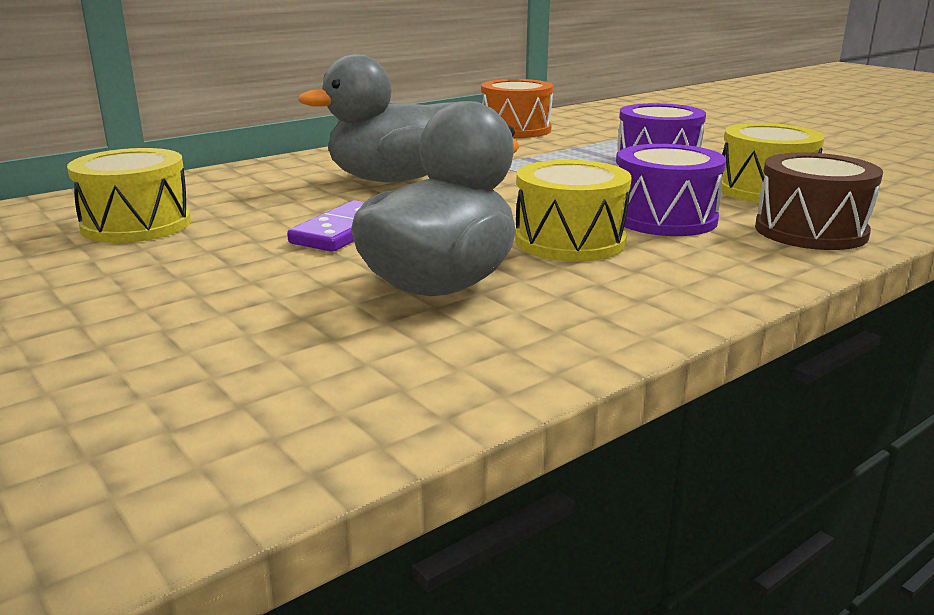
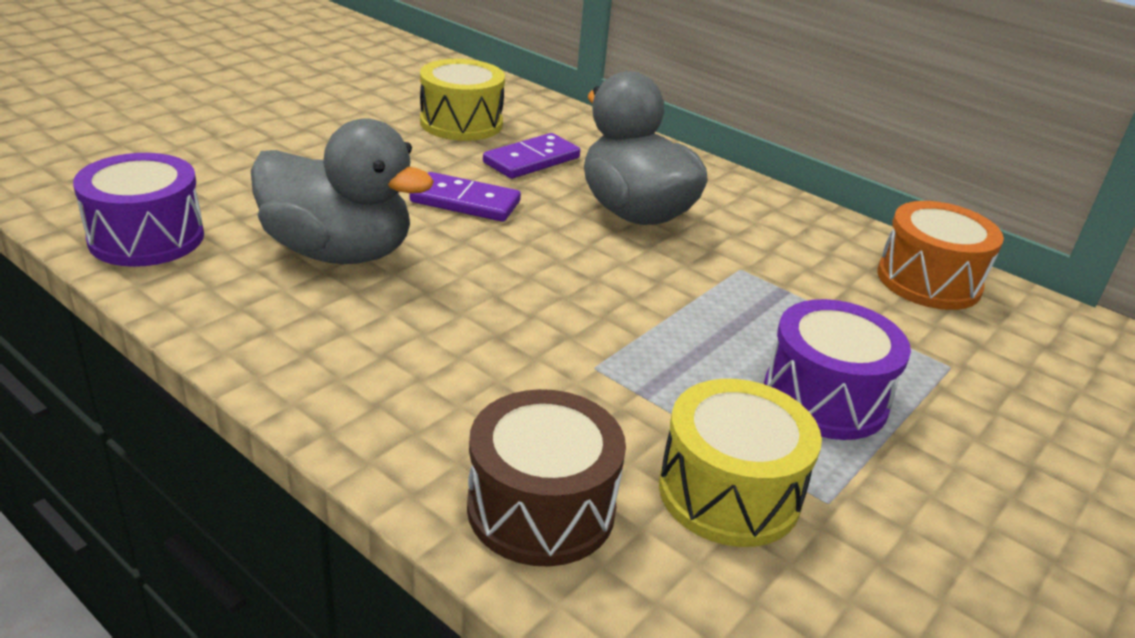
camera: 75 degrees right, 10 degrees up
(262, 203) = (531, 160): none -> purple domino
(570, 241) = (462, 317): yellow drum -> none
(665, 219) = (557, 385): purple drum -> purple drum (146, 238)

